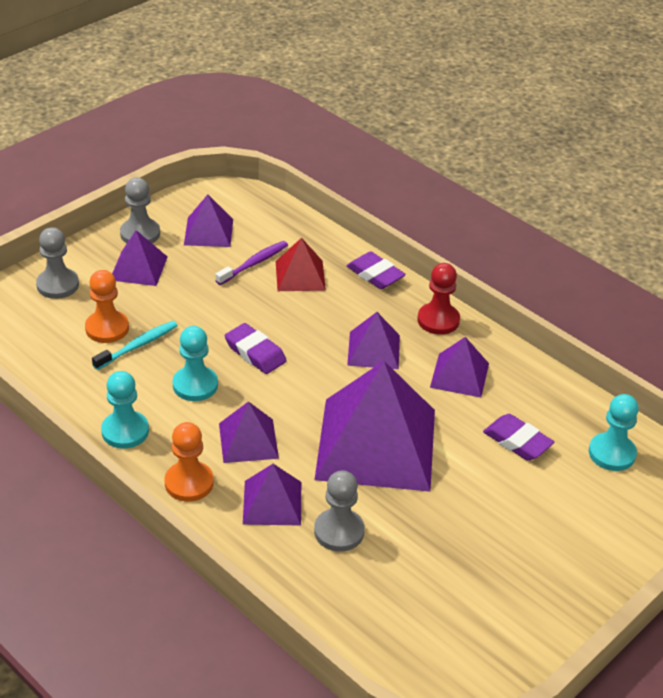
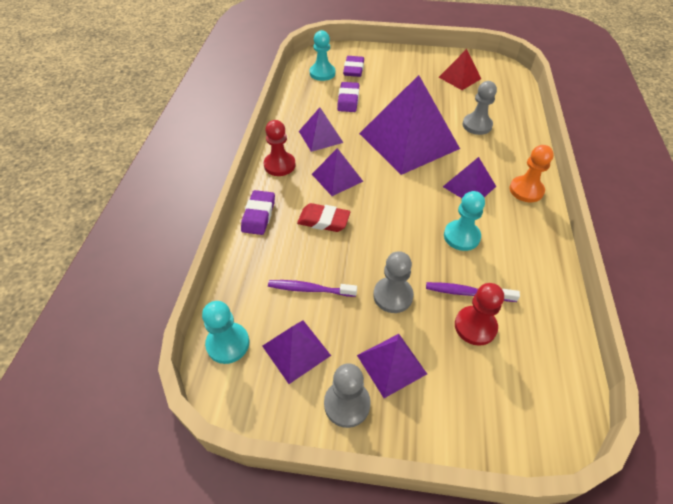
camera: 125 degrees left, 10 degrees up
(58, 285) = (474, 409): grey pawn -> grey pawn (393, 296)
(107, 328) = (475, 326): orange pawn -> red pawn
(125, 431) = (535, 242): turquoise pawn -> turquoise pawn (228, 344)
(137, 346) = (468, 293): turquoise toothbrush -> purple toothbrush
(255, 353) = (400, 227): purple eraser -> purple eraser (353, 69)
(272, 502) = (493, 154): purple pyramid -> none
(300, 275) = (298, 253): red pyramid -> red pyramid (460, 78)
(322, 309) = (323, 220): none -> red eraser

